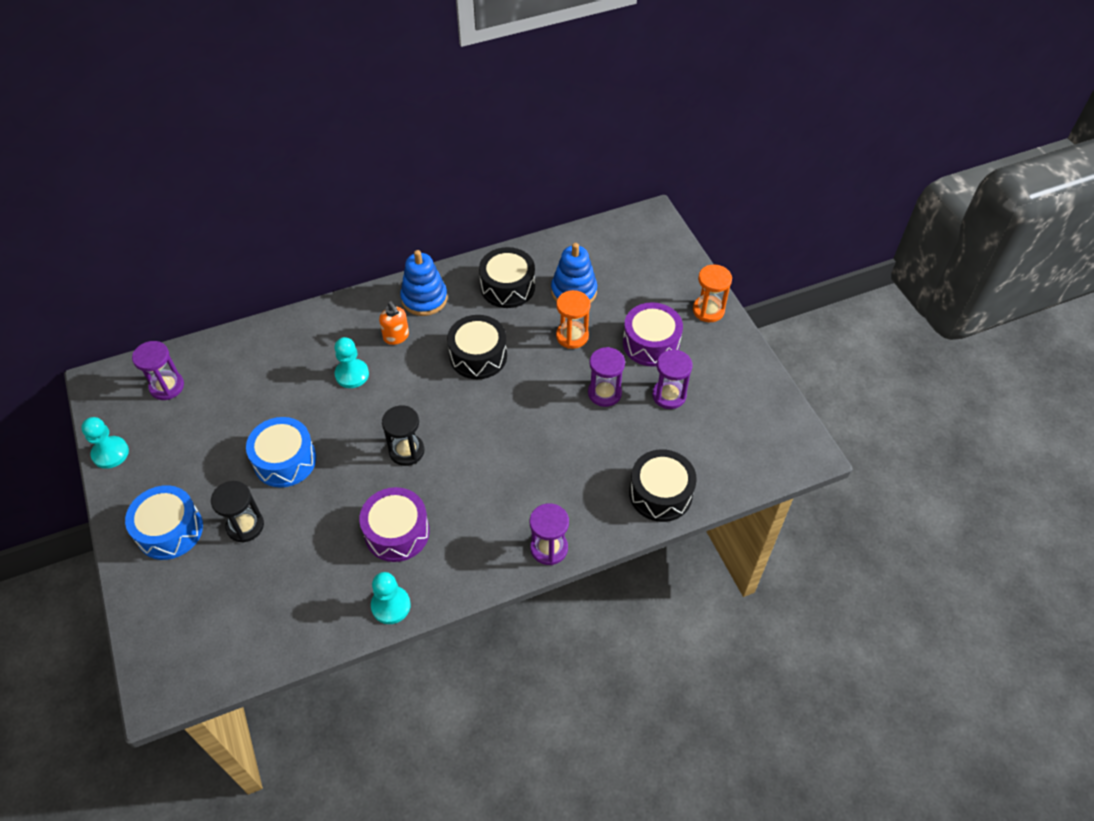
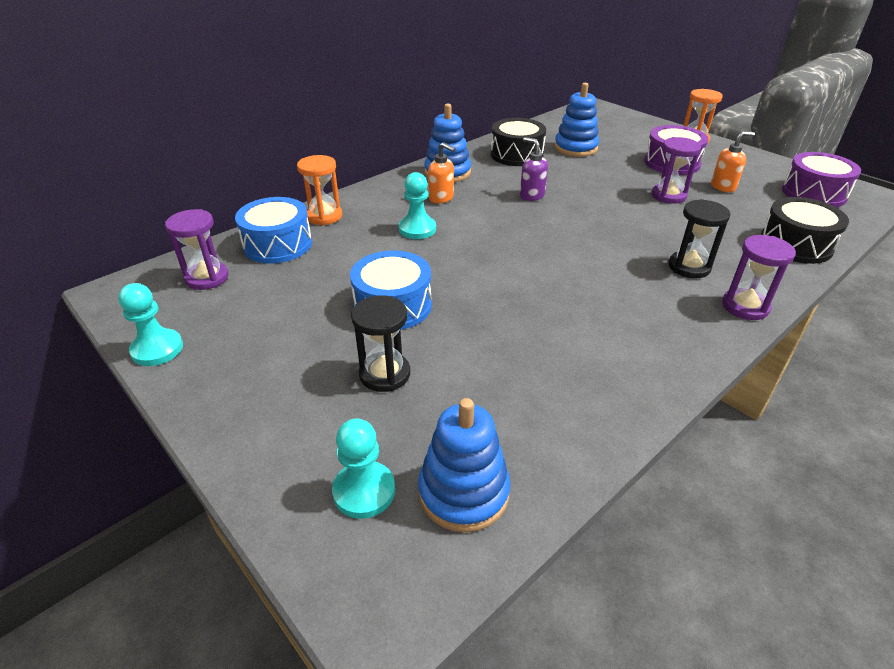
camera: 20 degrees left, 15 degrees down
(170, 530) = (282, 404): blue drum -> blue drum (277, 244)
(242, 634) = (463, 492): none -> blue stacking toy
(391, 606) = (631, 402): turquoise pawn -> turquoise pawn (364, 491)
(397, 532) = (574, 334): purple drum -> purple drum (813, 193)
(406, 451) = (523, 269): black hourglass -> black hourglass (689, 267)
(478, 356) = (531, 195): black drum -> purple soap dispenser
(572, 336) = (602, 170): orange hourglass -> orange hourglass (324, 216)
(669, 395) = (723, 187): purple hourglass -> orange soap dispenser

